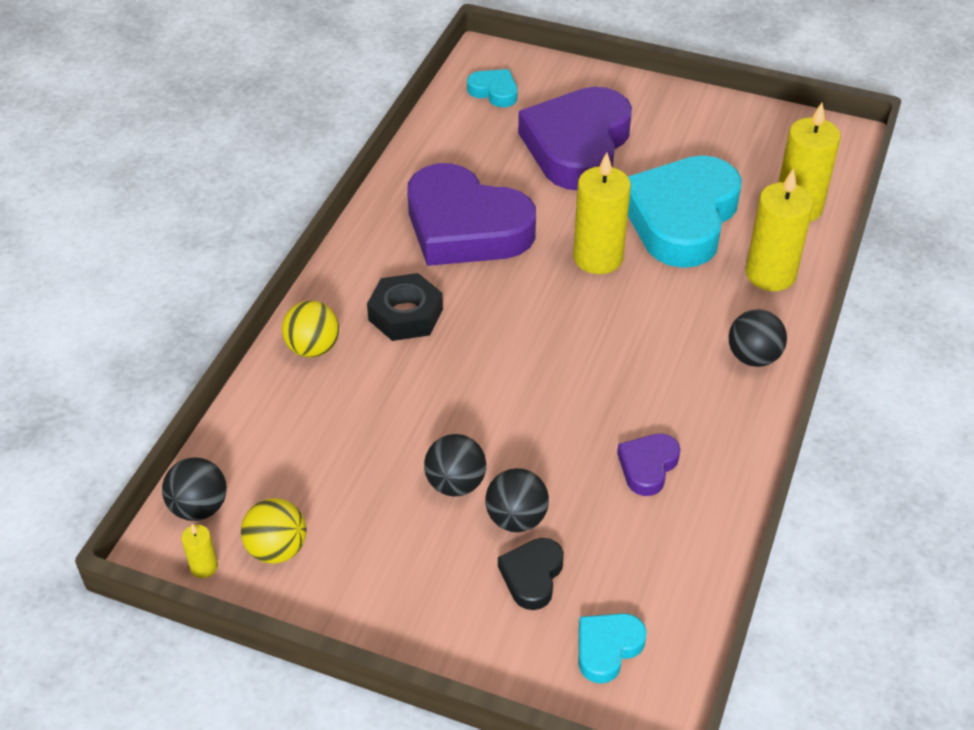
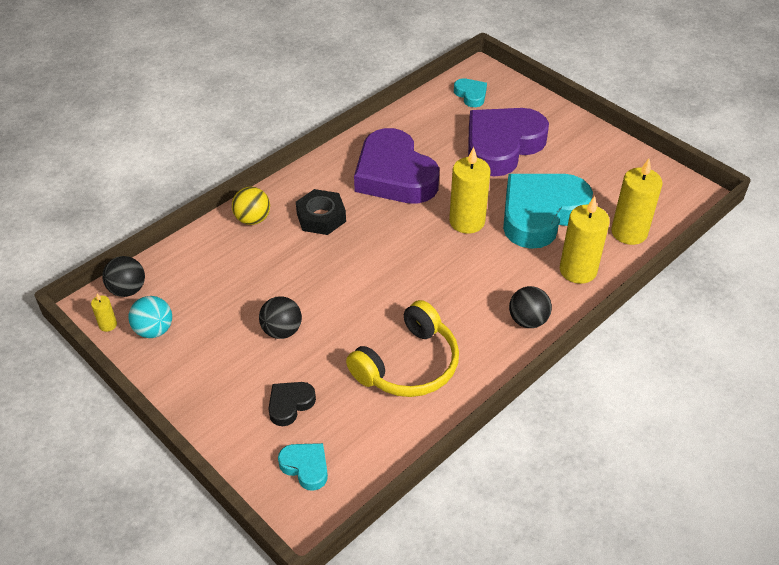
camera: 25 degrees right, 0 degrees up
(277, 549) = (154, 330): yellow ball -> turquoise ball
(516, 518) = (304, 366): black ball -> none
(607, 648) = (305, 467): turquoise heart -> turquoise heart turned 60 degrees clockwise
(648, 466) = (408, 365): purple heart -> yellow headphones

